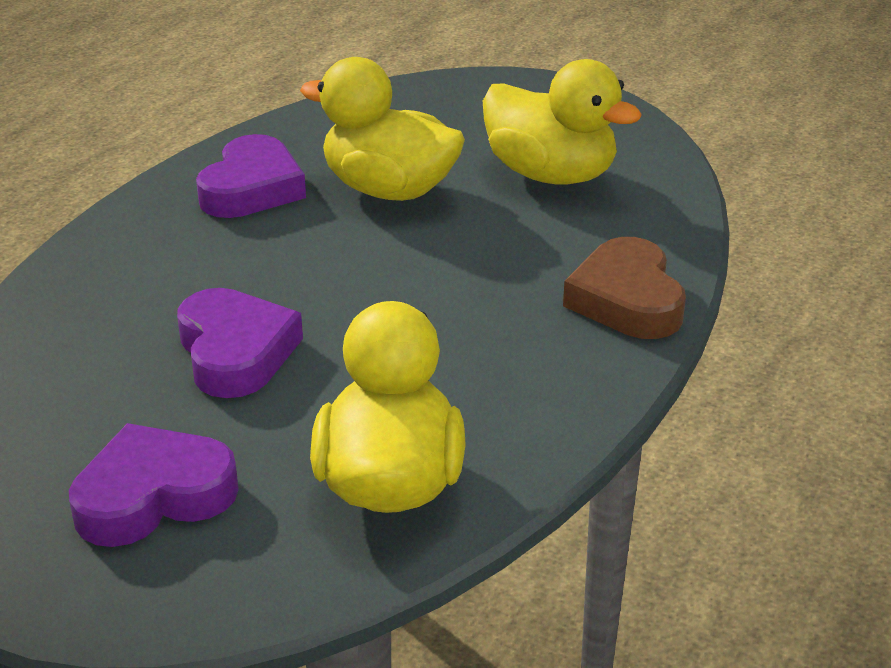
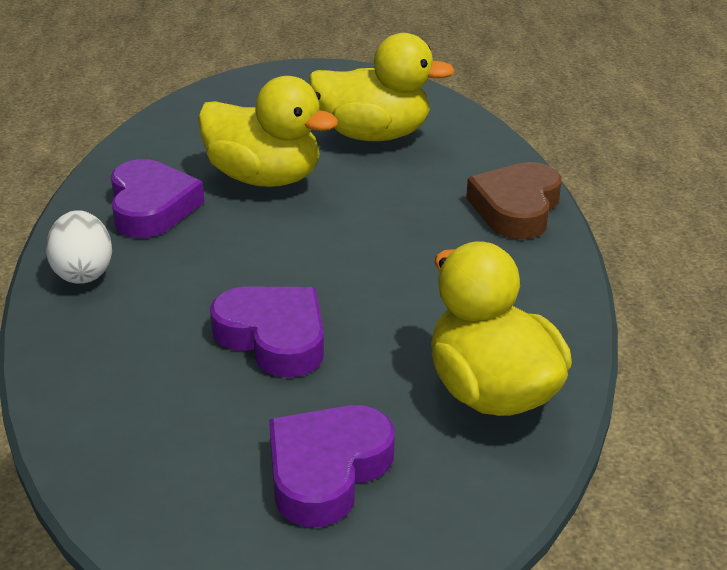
camera: 30 degrees left, 0 degrees up
(130, 233) = (83, 272): none -> white egg
(389, 190) = (264, 178): yellow duck -> yellow duck turned 150 degrees counterclockwise
(627, 300) = (516, 208): brown heart -> brown heart turned 60 degrees clockwise

